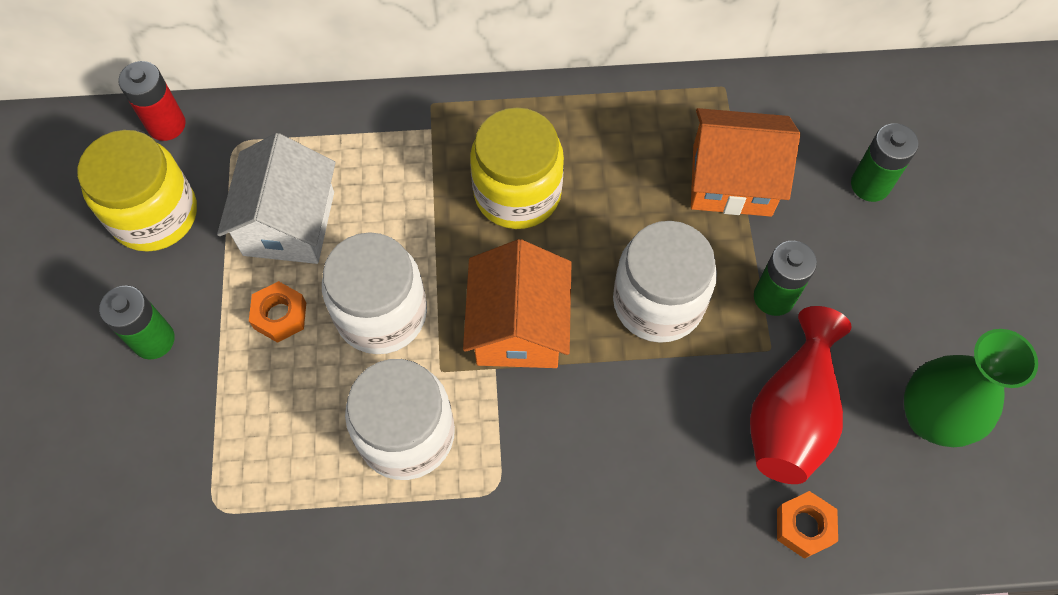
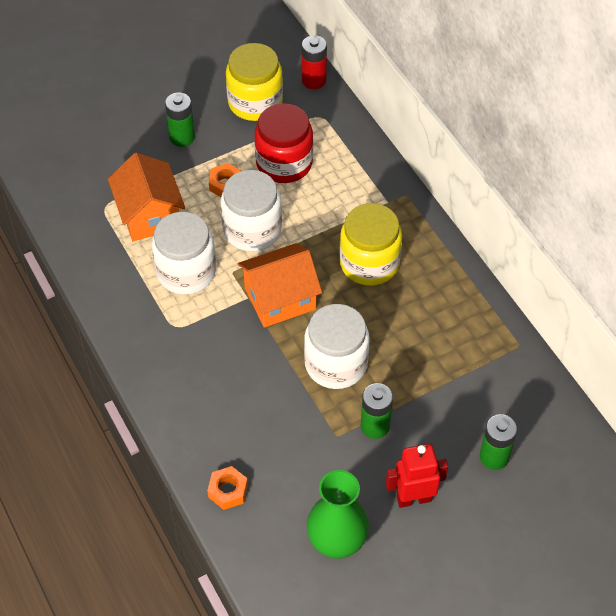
camera: 65 degrees right, 10 degrees down
(289, 223) = (284, 163): white house -> red jar
(732, 180) = (448, 374): orange house -> orange house (149, 215)
(791, 414) = (298, 461): red vase -> none
(897, 299) = (413, 498): none -> red robot

